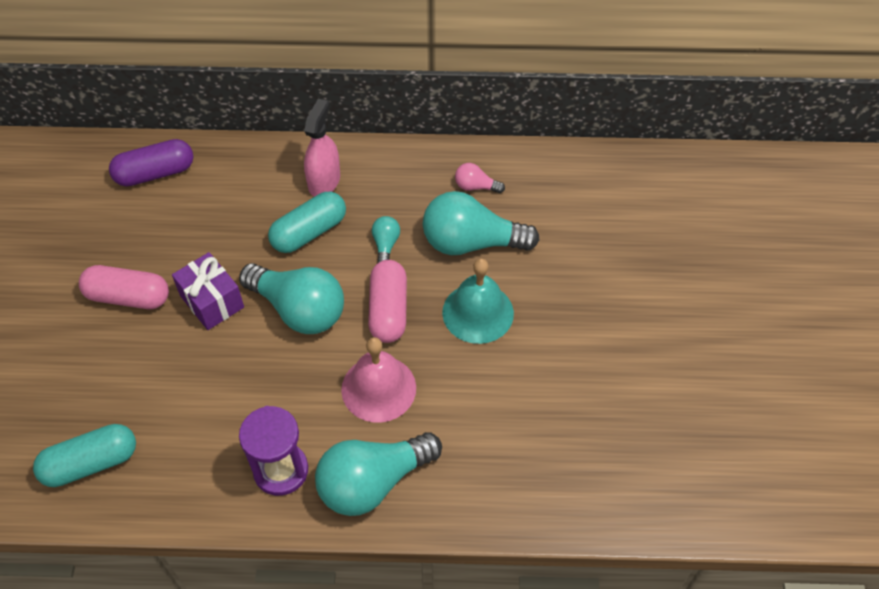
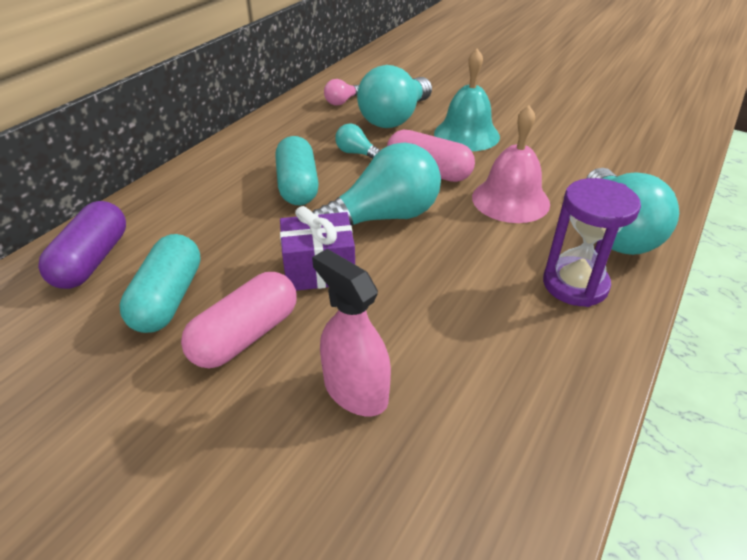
camera: 60 degrees left, 15 degrees down
(91, 463) = (482, 453): turquoise capsule -> turquoise capsule (168, 299)
(324, 181) = (248, 162): pink spray bottle -> pink spray bottle (355, 391)

